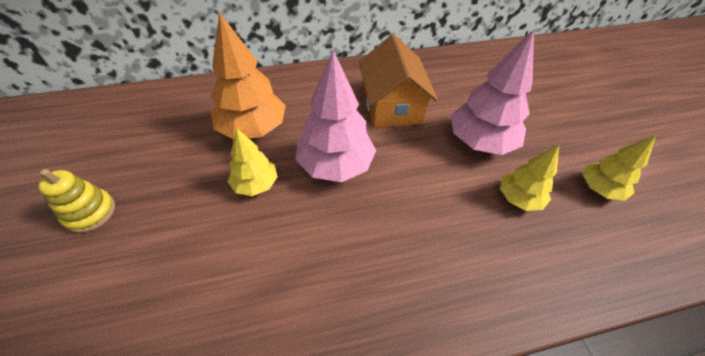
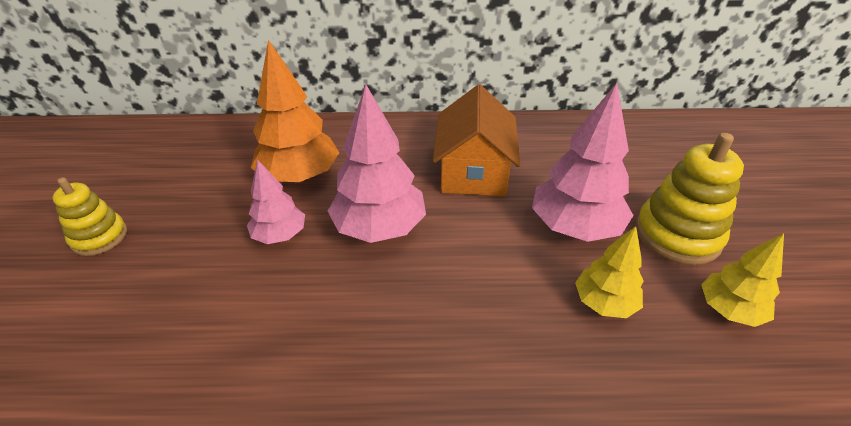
camera: 15 degrees right, 10 degrees down
(255, 184) = (280, 235): yellow tree -> pink tree
(550, 137) = (677, 235): none -> yellow stacking toy

